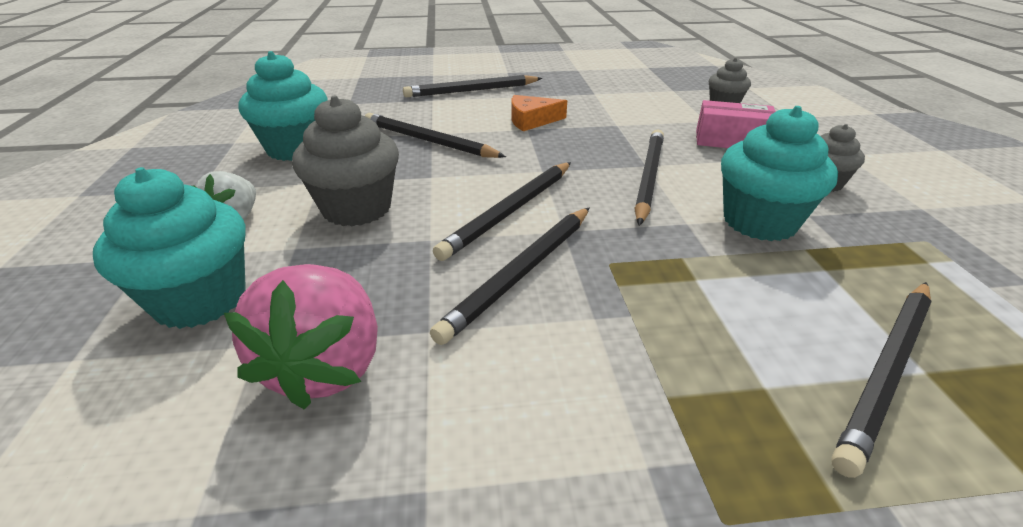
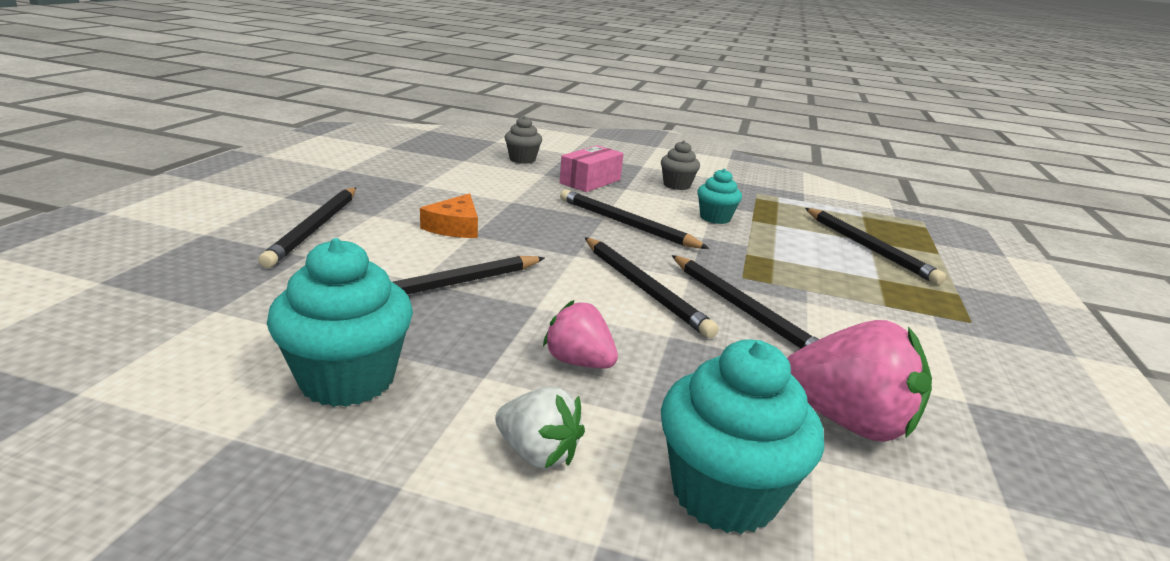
camera: 70 degrees left, 10 degrees down
(357, 208) = (579, 362): grey cupcake -> pink strawberry
(759, 222) = (715, 218): turquoise cupcake -> turquoise cupcake, size x0.58

